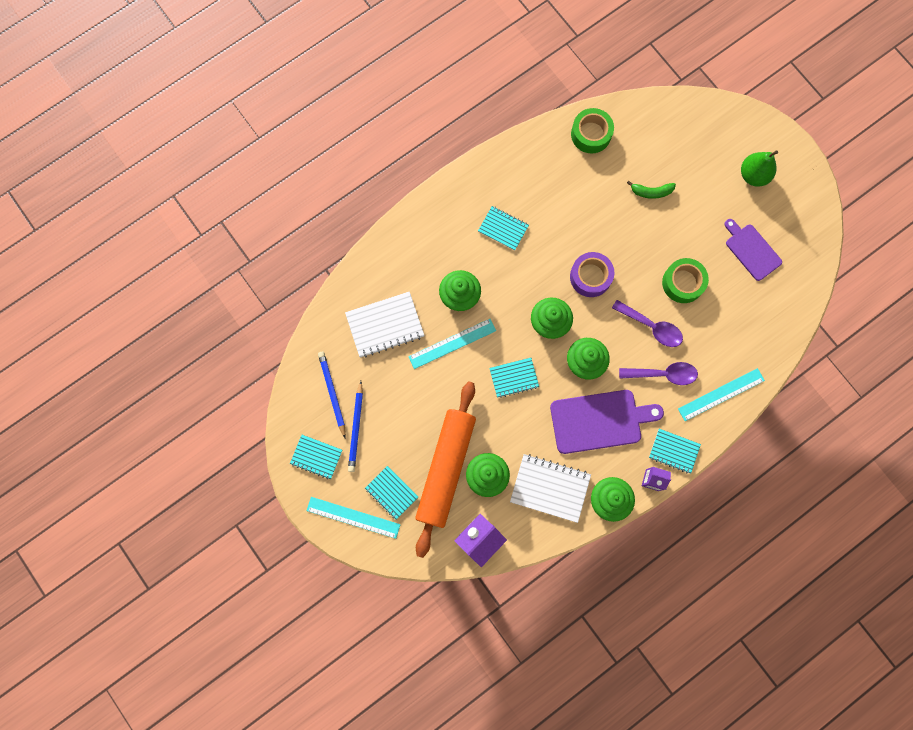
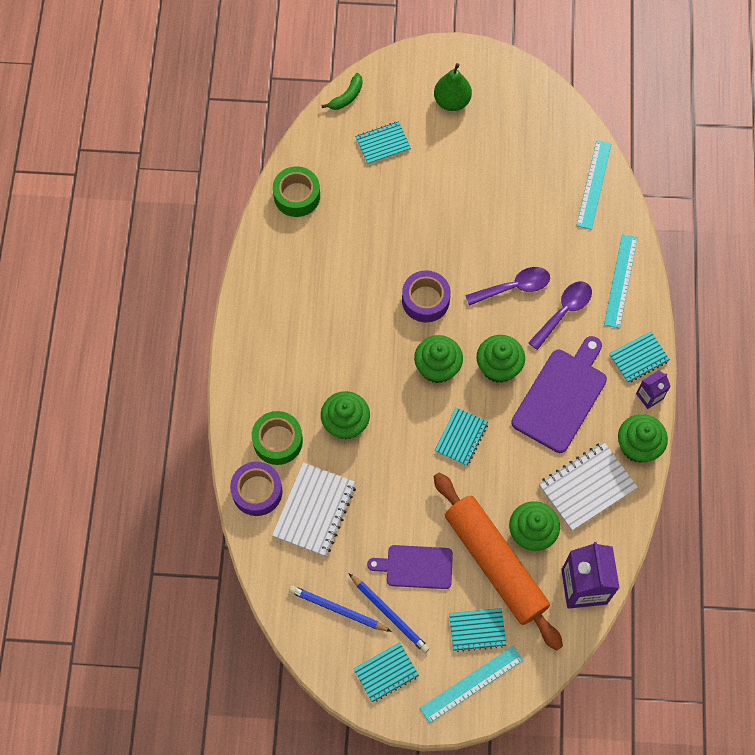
camera: 50 degrees left, 10 degrees down
(367, 279) = (257, 491): none -> purple tape
(452, 343) = (383, 465): turquoise ruler -> turquoise ruler (594, 184)
(503, 228) = (316, 336): turquoise notebook -> turquoise notebook (383, 144)
(651, 192) = (393, 190): green banana -> green banana (346, 97)
(683, 283) = (497, 231): green tape -> green tape (278, 441)
(751, 250) = (516, 156): purple cutting board -> purple cutting board (416, 567)

